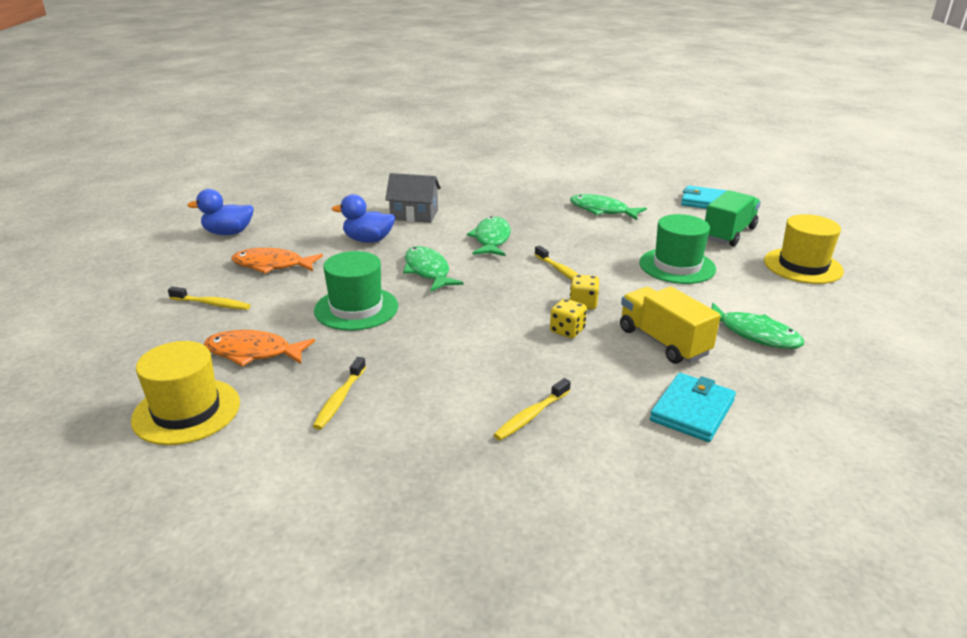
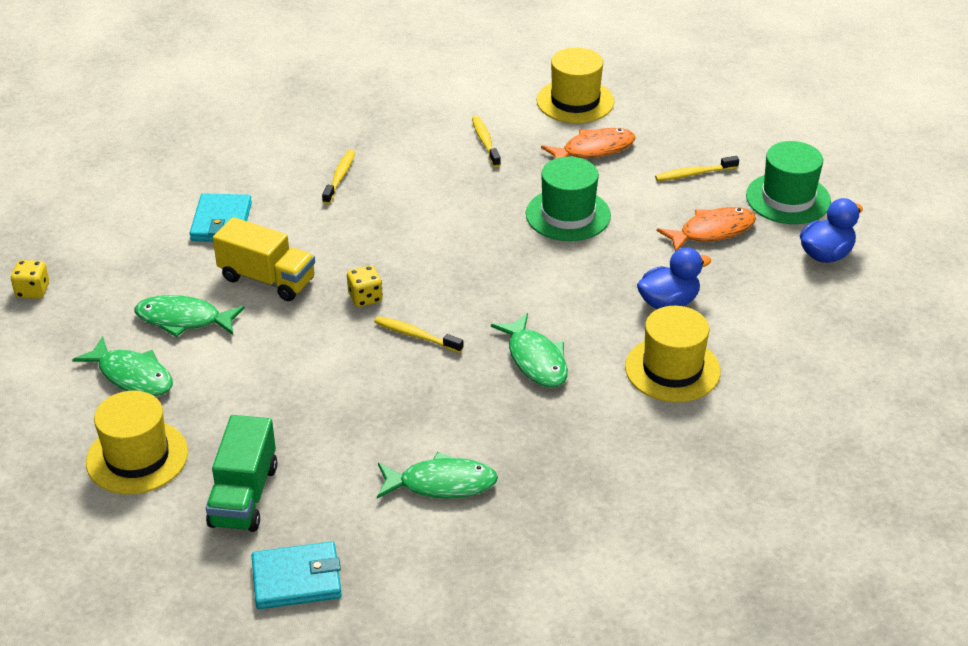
camera: 150 degrees right, 10 degrees up
(414, 215) = (672, 369): grey house -> yellow hat
(428, 271) = (554, 282): green fish -> green fish (132, 376)
(567, 331) = (360, 260): yellow dice -> yellow dice (33, 291)
(677, 266) = (291, 396): green hat -> green hat (788, 198)

